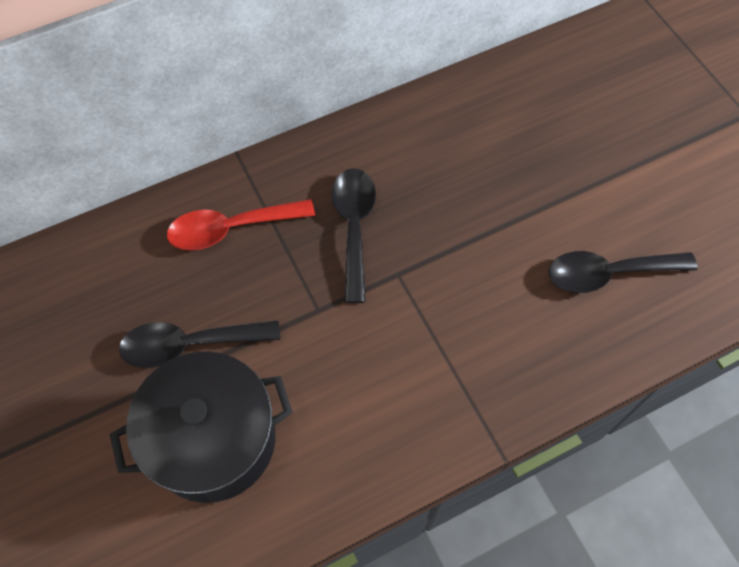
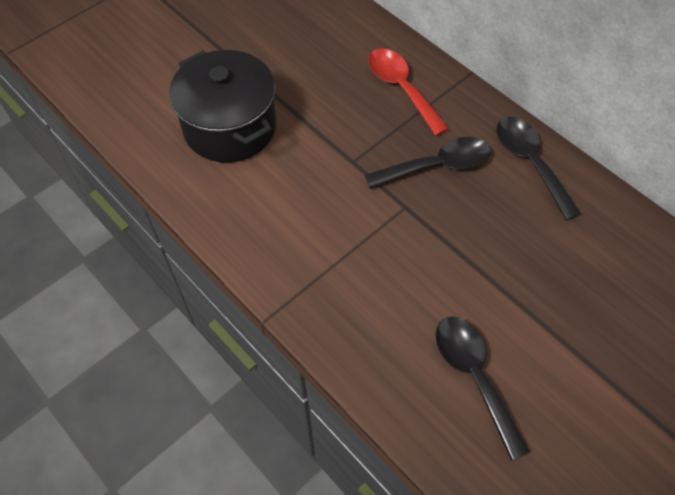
camera: 75 degrees right, 5 degrees down
(190, 344) = (297, 93): black spoon -> black spoon (530, 163)

